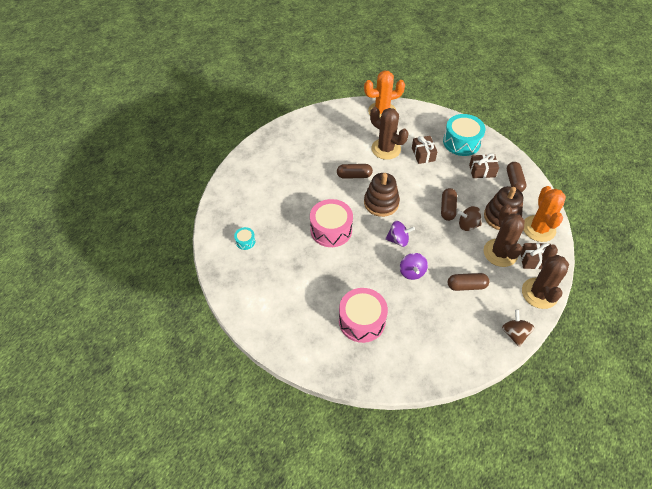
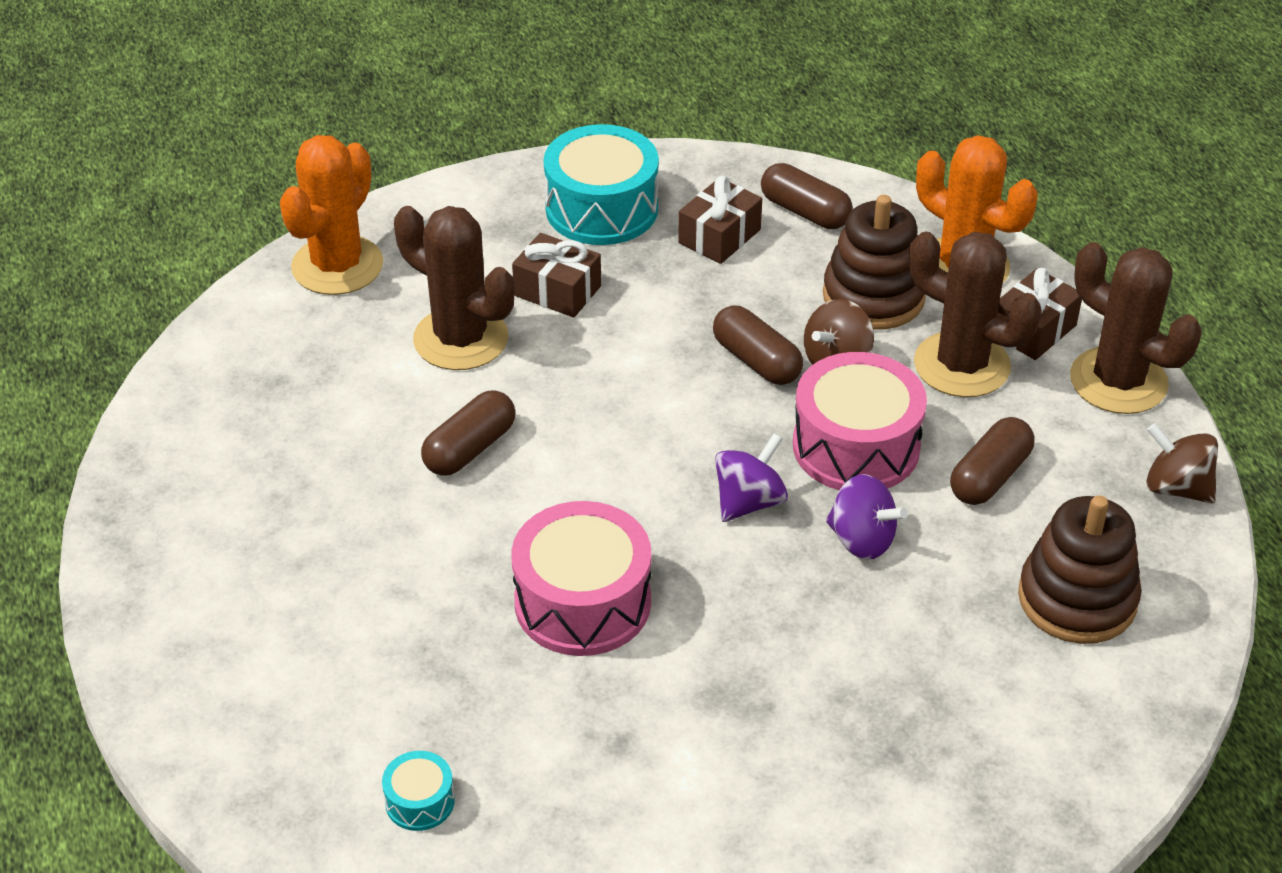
camera: 50 degrees left, 10 degrees down
(362, 321) = (903, 721): pink drum -> pink drum (856, 446)
(381, 203) = (610, 458): brown stacking toy -> brown stacking toy (1077, 599)
(386, 149) = (461, 339): brown cactus -> brown cactus turned 45 degrees clockwise

